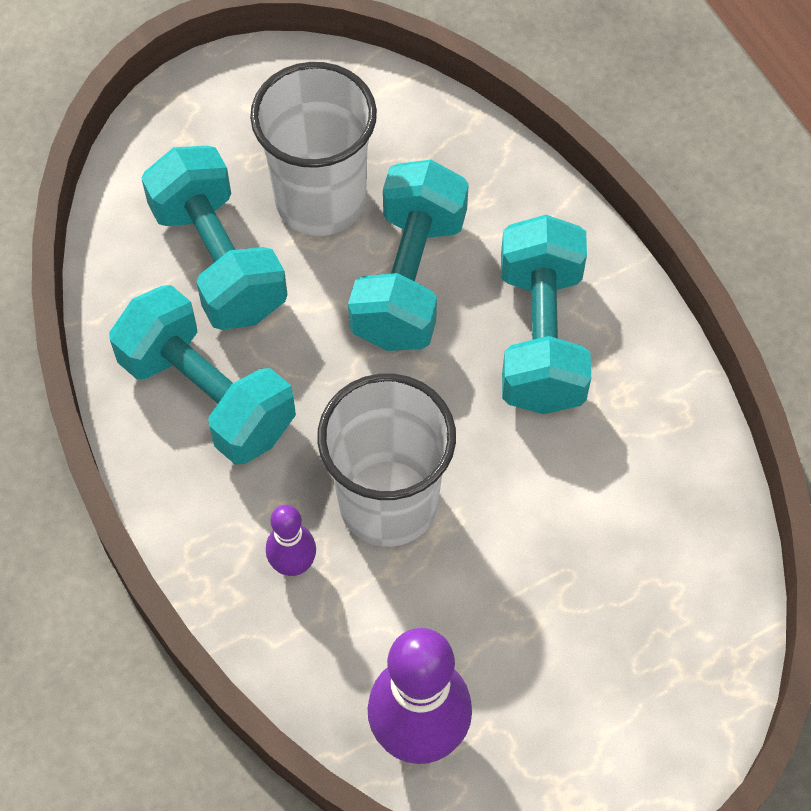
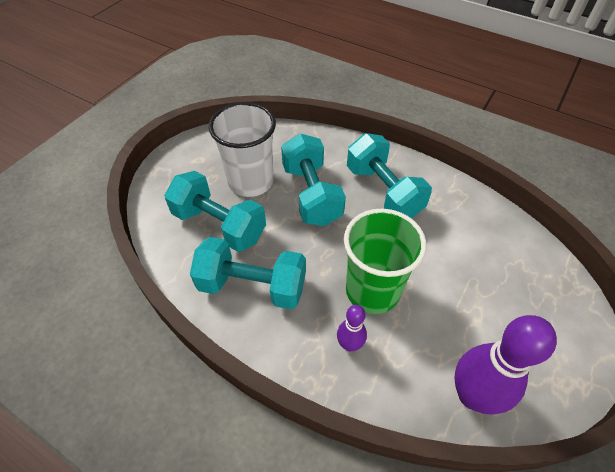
camera: 30 degrees left, 10 degrees down
(388, 502) = (372, 291): white cup -> green cup

